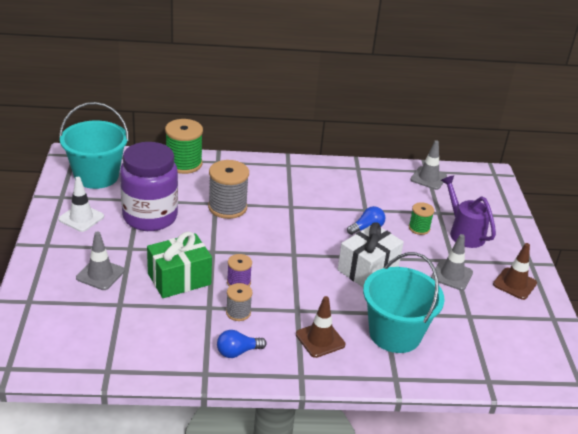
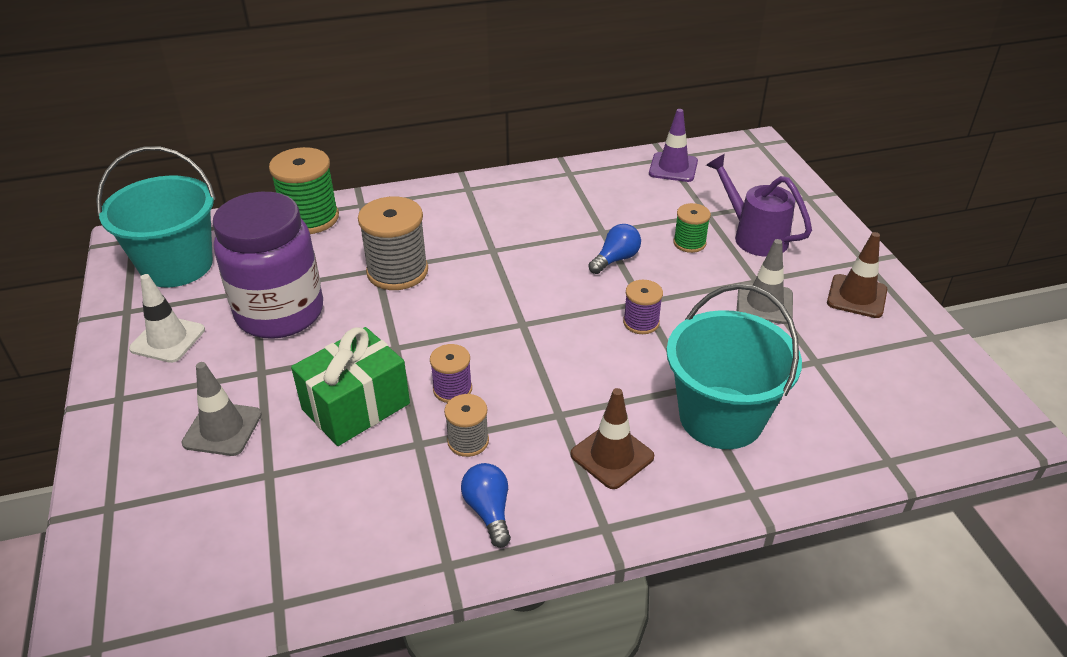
camera: 10 degrees left, 5 degrees up
(237, 352) = (489, 511): blue light bulb -> blue light bulb turned 105 degrees clockwise
(368, 269) = (641, 322): white gift -> purple spool
(428, 178) = (673, 167): grey traffic cone -> purple traffic cone

